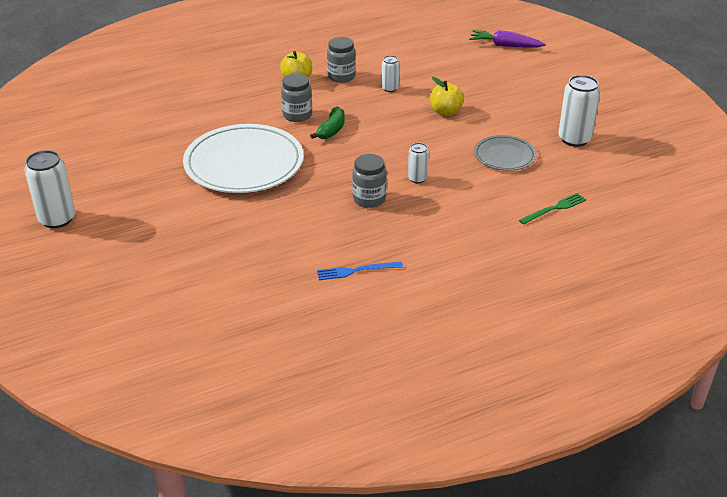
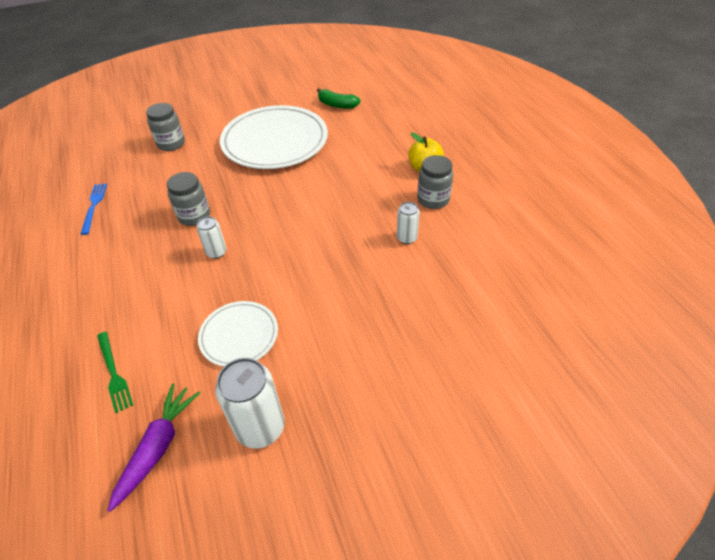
camera: 95 degrees right, 10 degrees up
(57, 219) = (228, 68): white can -> none
(297, 115) = (353, 169): grey jar -> grey jar (171, 144)
(331, 130) = (322, 192): green banana -> green banana (337, 105)
(445, 112) = (349, 286): yellow apple -> none
(504, 156) = (239, 335): grey plate -> white plate
(505, 45) = (543, 375): purple carrot -> purple carrot (158, 447)

